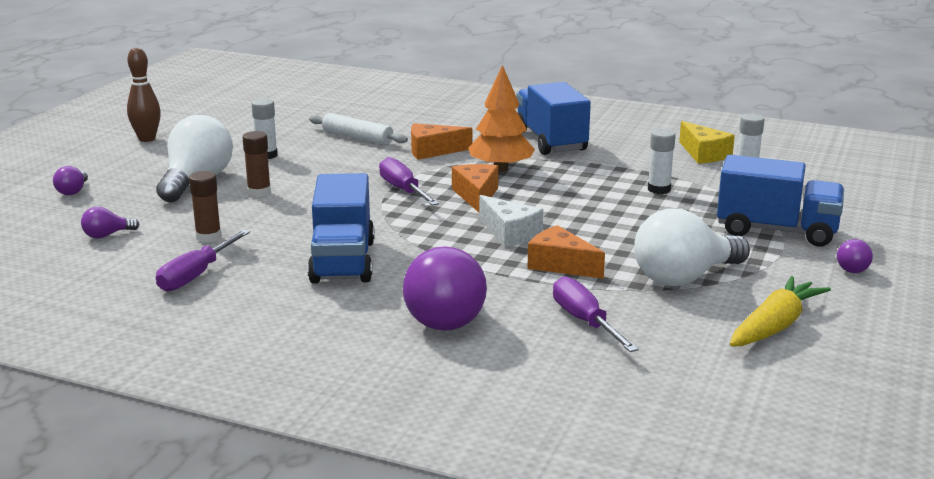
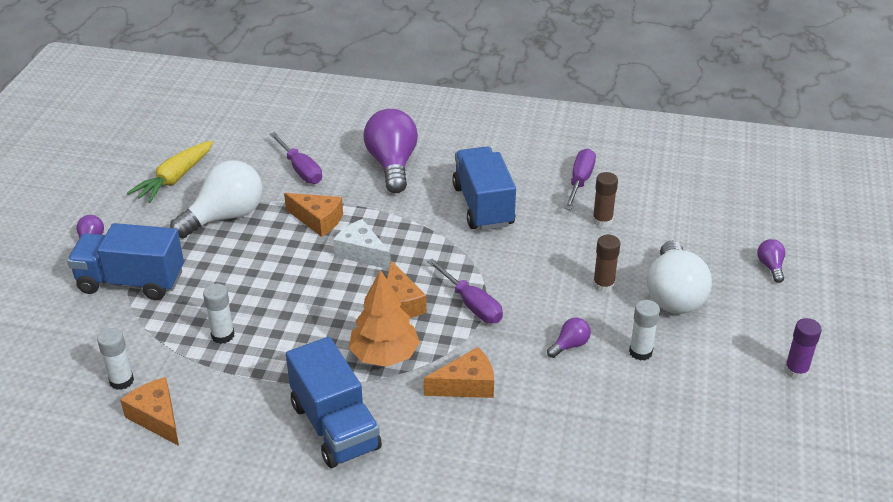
camera: 170 degrees right, 15 degrees up
(107, 235) = (682, 214): purple light bulb -> purple light bulb (570, 345)
(147, 139) = (796, 371): brown bowling pin -> purple glue stick
(357, 137) = (563, 405): white rolling pin -> none
(704, 154) = (157, 417): yellow cheese -> orange cheese

